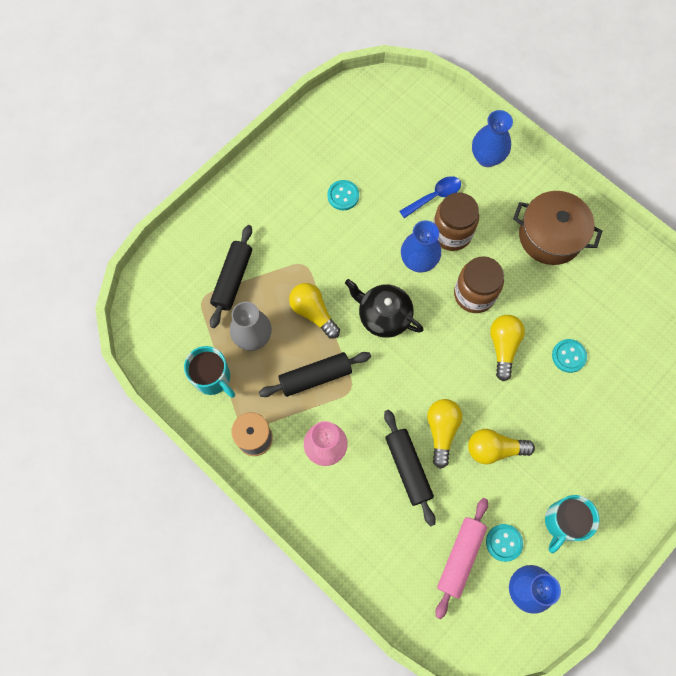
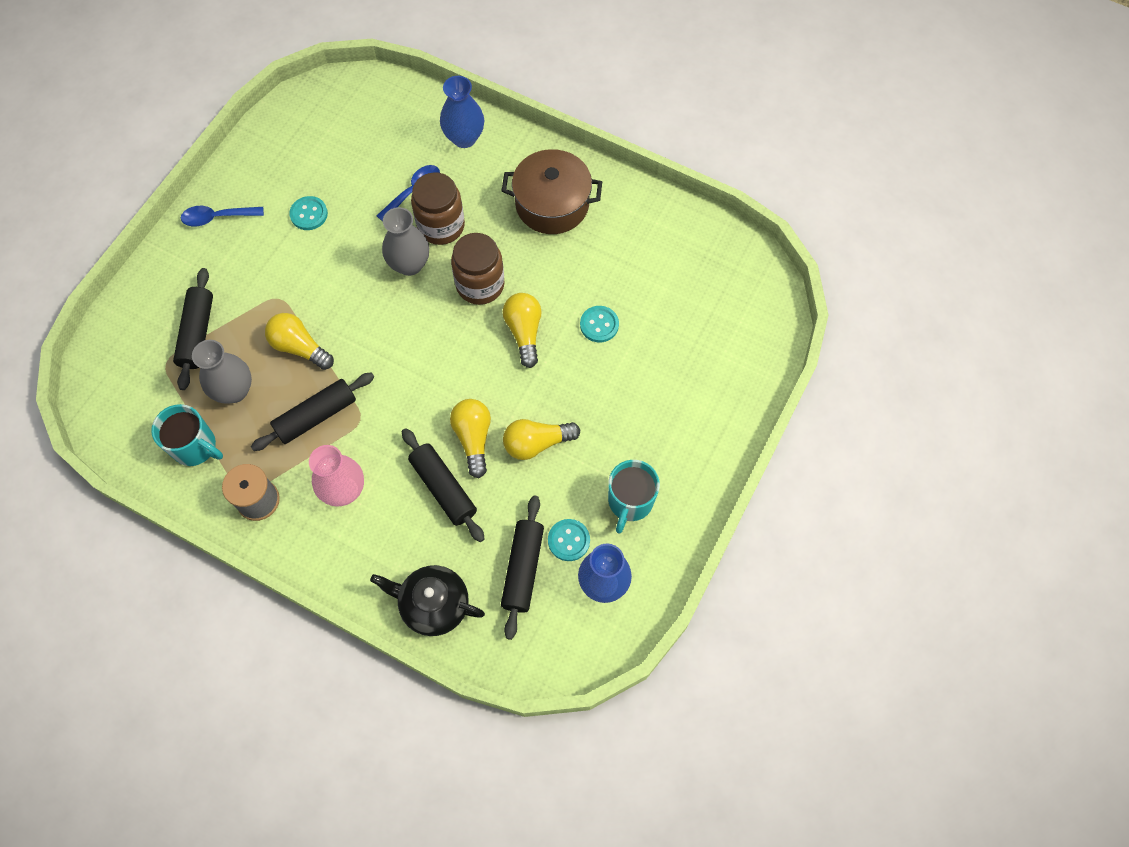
camera: 15 degrees left, 5 degrees down
(267, 180) = (217, 217): none -> blue spoon
(383, 315) = (382, 331): black teapot -> black teapot (433, 604)
(418, 261) = (409, 264): blue vase -> grey vase
(460, 557) = (523, 569): pink rolling pin -> black rolling pin

